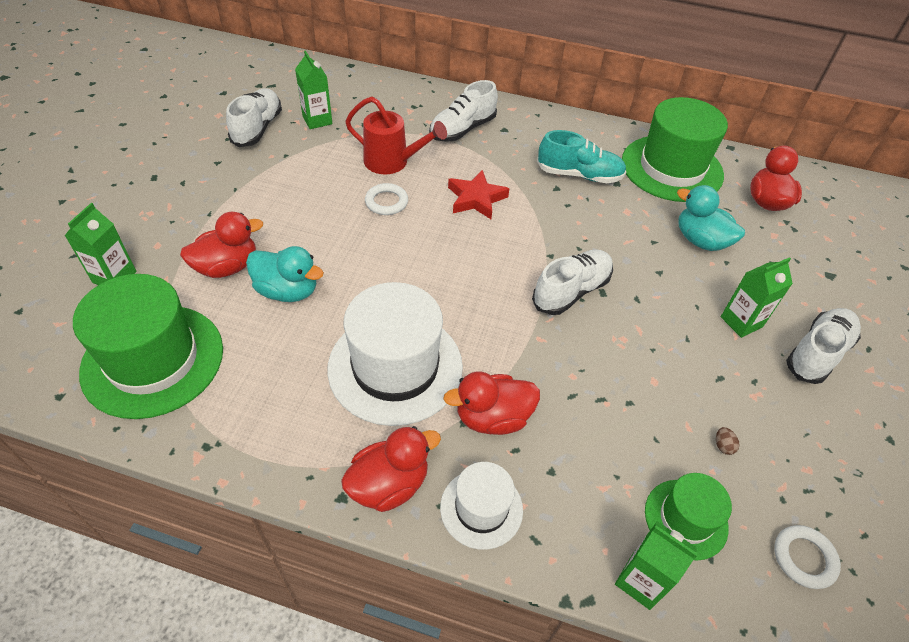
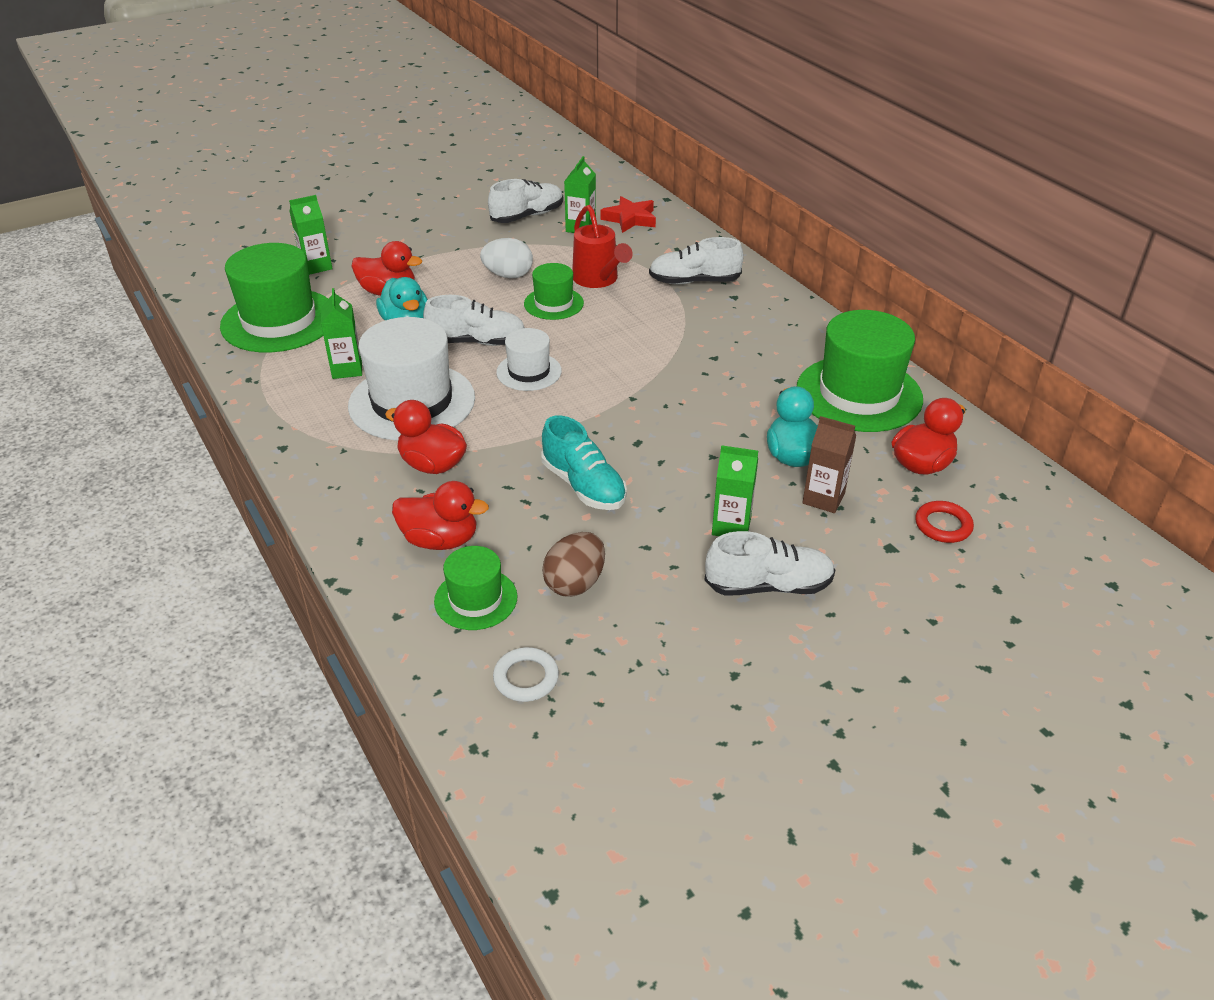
camera: 45 degrees right, 10 degrees down
(315, 194) = (508, 275): none -> white egg
(386, 202) = (553, 303): white ring -> green hat
(389, 484) = (317, 458): red duck -> red duck (440, 540)
(476, 199) = (629, 333): red star -> red star (630, 219)
(481, 508) = (352, 504): white hat -> white hat (529, 372)
(571, 291) = (611, 428): white shoe -> white shoe (477, 342)
(579, 175) = (752, 358): turquoise shoe -> turquoise shoe (584, 486)
(641, 581) = (391, 605): green carton -> green carton (347, 369)
(723, 446) = (575, 583): brown egg -> brown egg, size x2.48
(756, 262) = (823, 498): none -> brown carton
(830, 240) = (943, 525): none -> red ring

